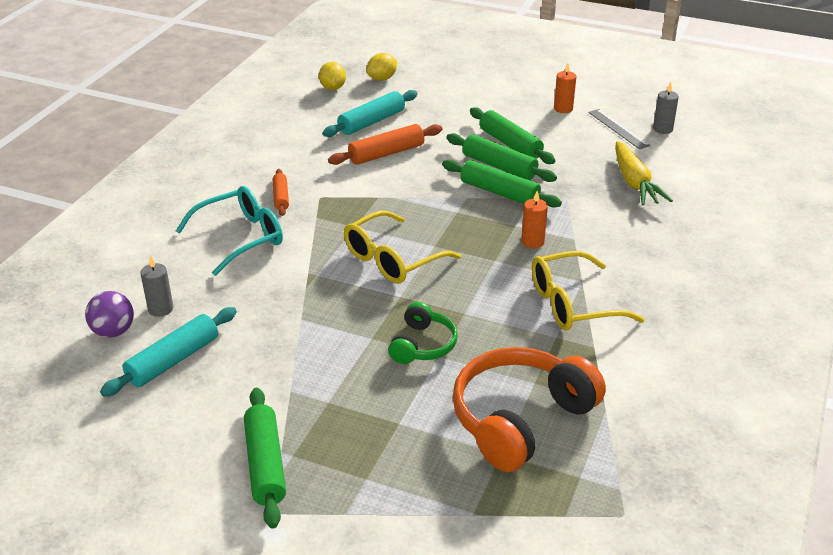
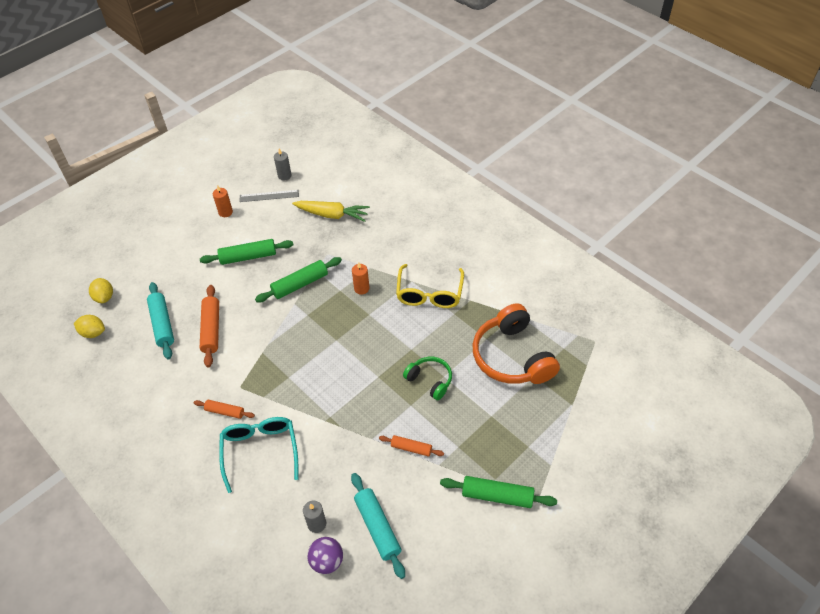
camera: 65 degrees left, 15 degrees up
(303, 357) = (411, 448): none -> orange rolling pin
(392, 259) = (338, 368): yellow glasses -> none
(499, 166) = (270, 273): green rolling pin -> none

